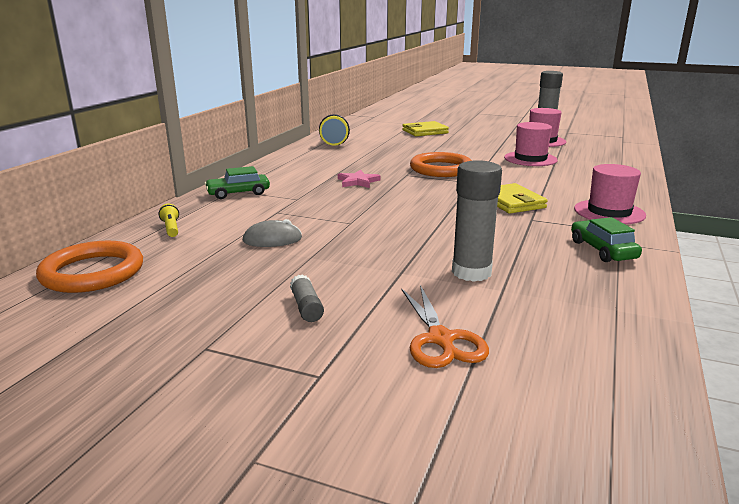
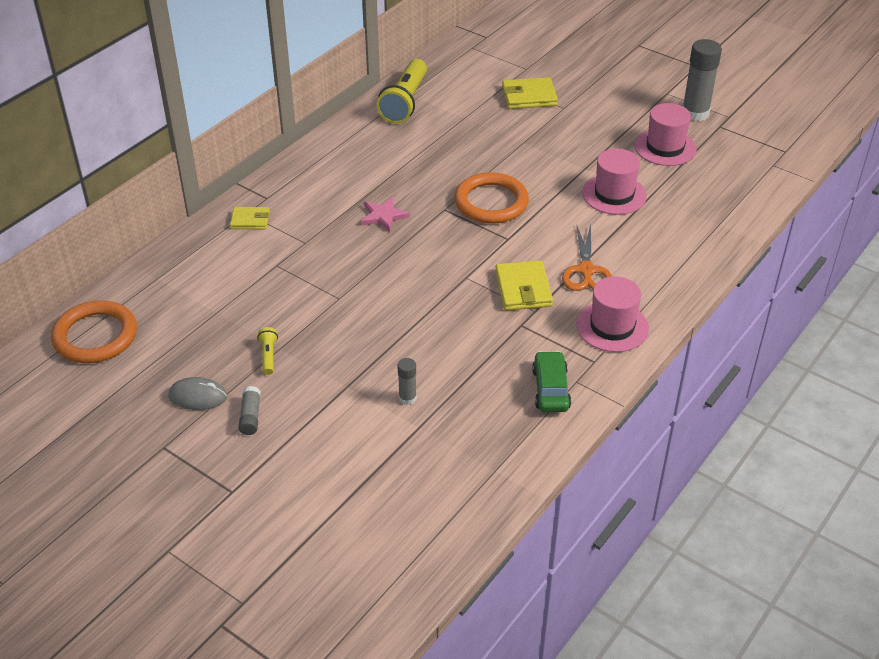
camera: 15 degrees right, 20 degrees up
(171, 228) = (171, 277): yellow flashlight -> yellow flashlight (268, 356)
(238, 193) = (250, 220): green car -> yellow wallet
(272, 239) = (256, 314): grey mouse -> grey mouse (198, 396)
(441, 339) = (334, 474): orange scissors -> orange scissors (586, 271)
(471, 272) = (407, 398): grey glue stick -> grey glue stick, size x0.50

